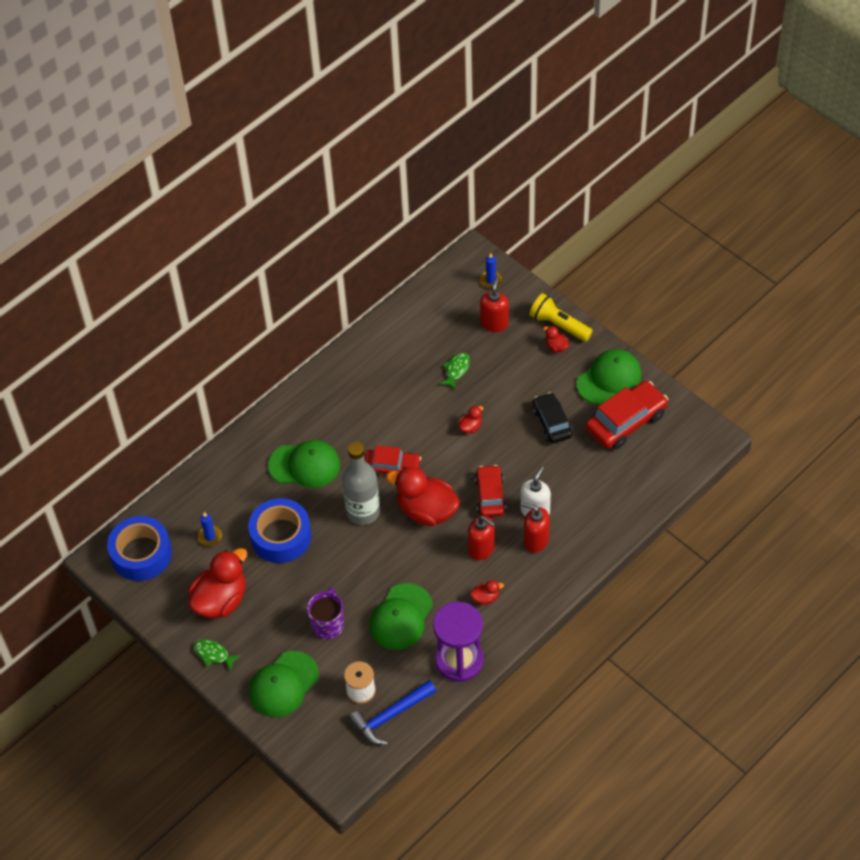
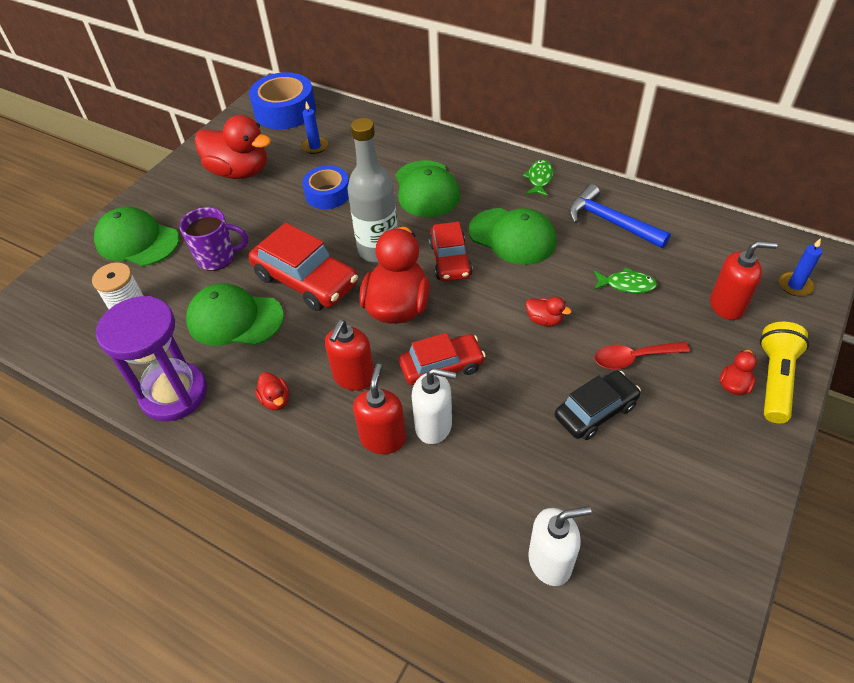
camera: 75 degrees right, 5 degrees down
(213, 654) = (173, 182): green fish -> green fish (539, 179)
(281, 536) = (328, 194): blue tape -> blue tape, size x0.65
(390, 716) = (91, 342): blue hammer -> blue hammer (610, 222)
(519, 389) = (633, 358): none -> red spoon
(609, 379) = (717, 470): green cap -> green cap (512, 236)
(626, 421) = (647, 515): red car -> red car (306, 280)
(639, 475) = (550, 561): none -> white soap dispenser

